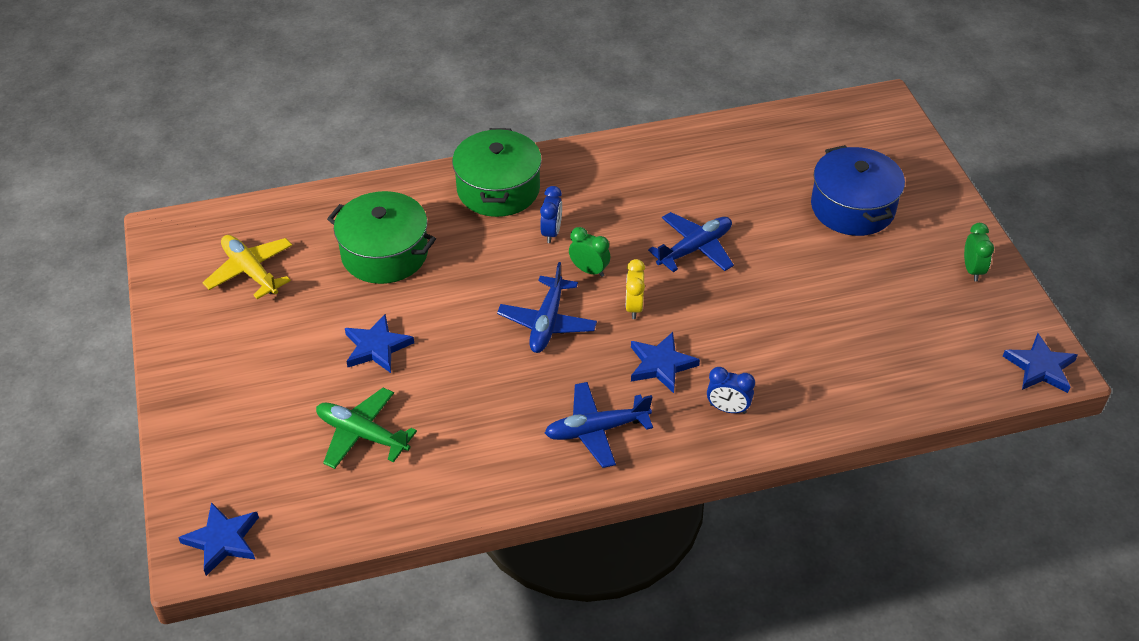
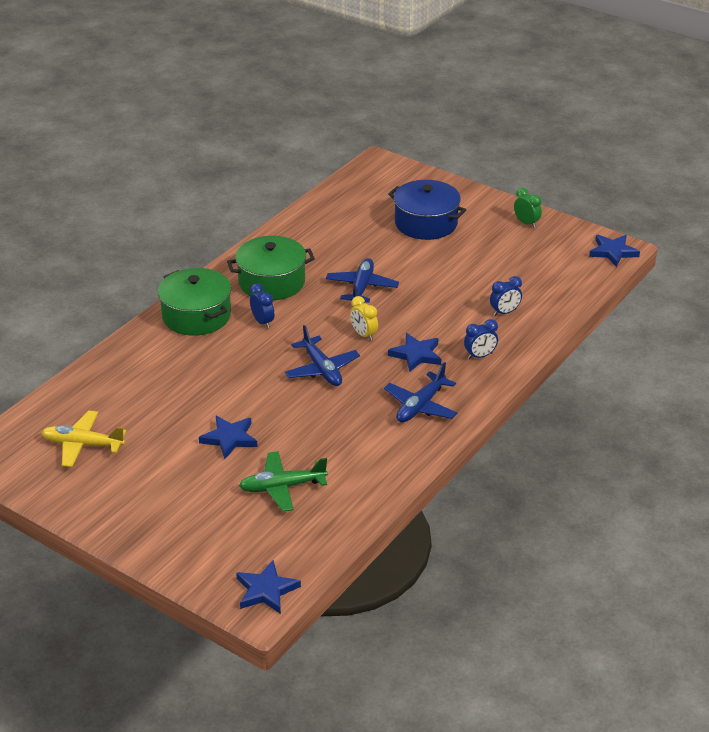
camera: 40 degrees left, 10 degrees down
(385, 253) = (166, 387): green pot -> green pot (271, 282)
(589, 270) = (312, 330): green clock -> none
(817, 371) = (504, 312): none -> blue clock

